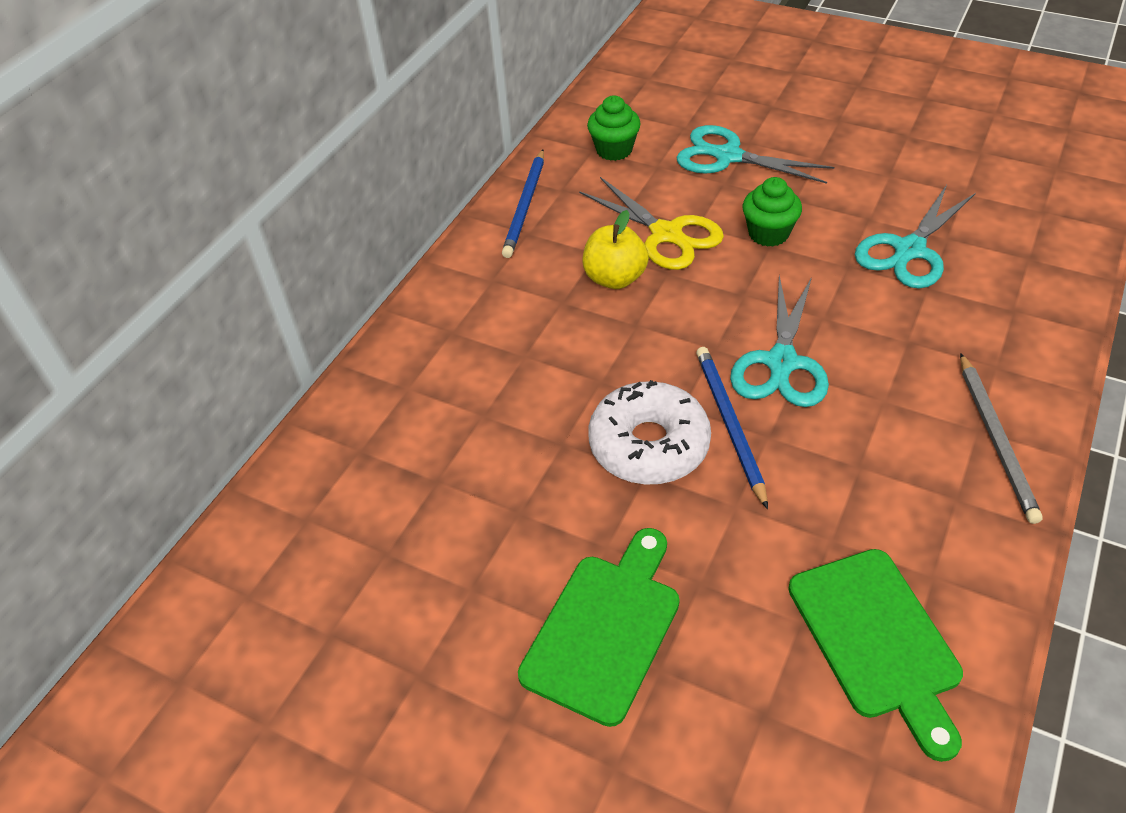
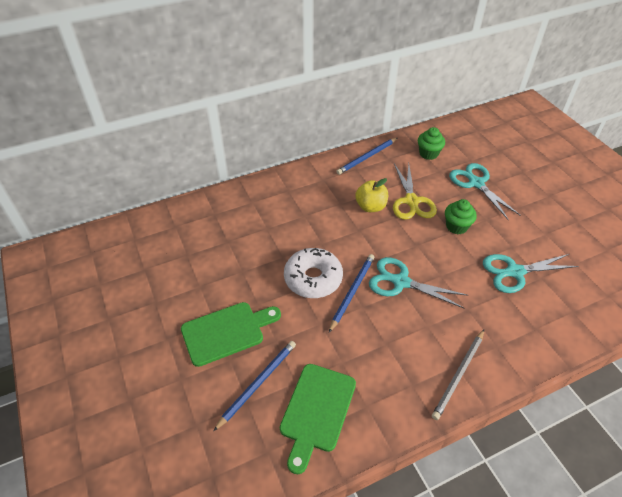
camera: 35 degrees right, 0 degrees up
(747, 670) = (258, 383): none -> blue pencil
(781, 362) = (401, 282): turquoise scissors -> turquoise scissors turned 60 degrees clockwise

